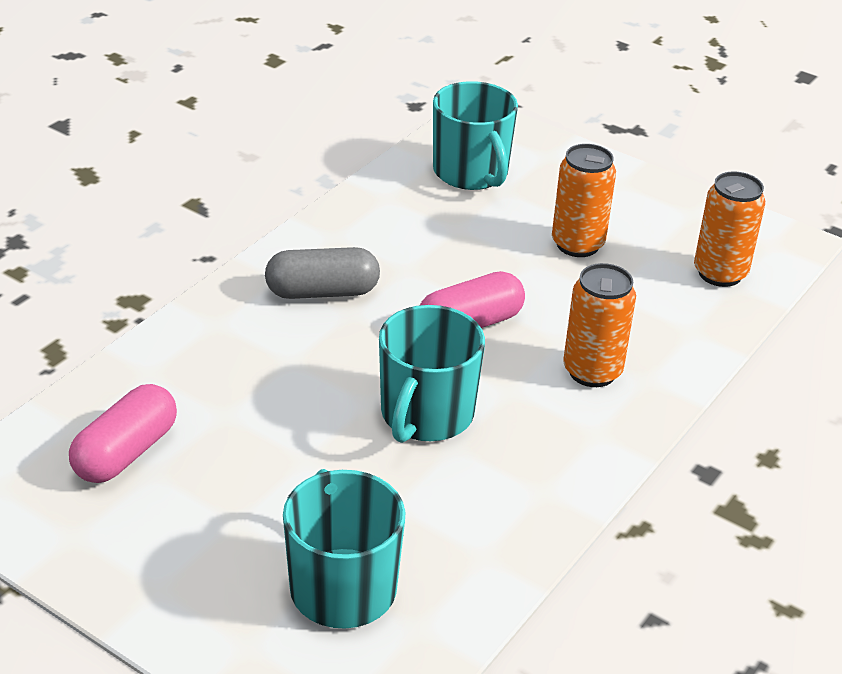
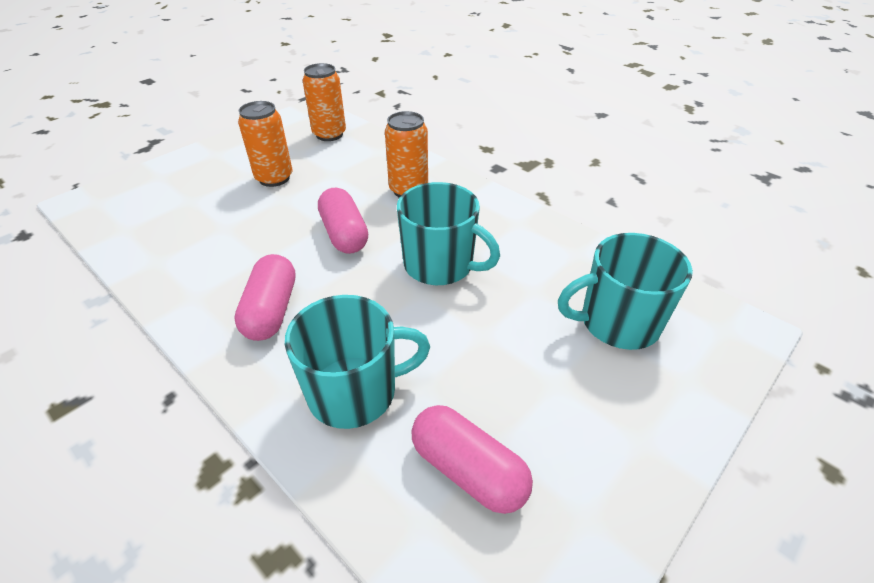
camera: 80 degrees left, 5 degrees up
(322, 292) = (271, 310): grey capsule -> pink capsule
(471, 172) = (154, 213): turquoise mug -> turquoise mug (354, 392)

